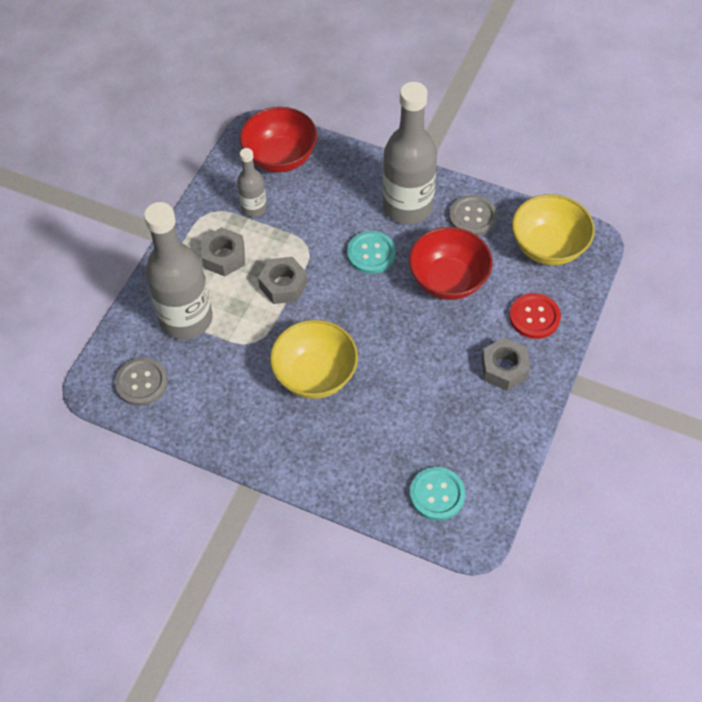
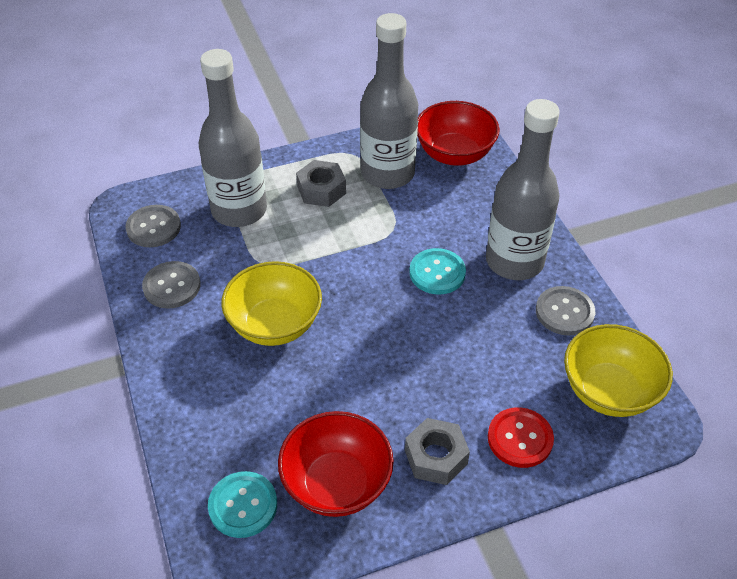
camera: 45 degrees right, 10 degrees down
(213, 410) = (172, 286): none -> grey button
(254, 208) = (387, 174): grey bottle -> grey bottle, size x1.94
(283, 285) = (338, 242): grey nut -> none
(448, 280) = (477, 344): red bowl -> red bowl (337, 483)

